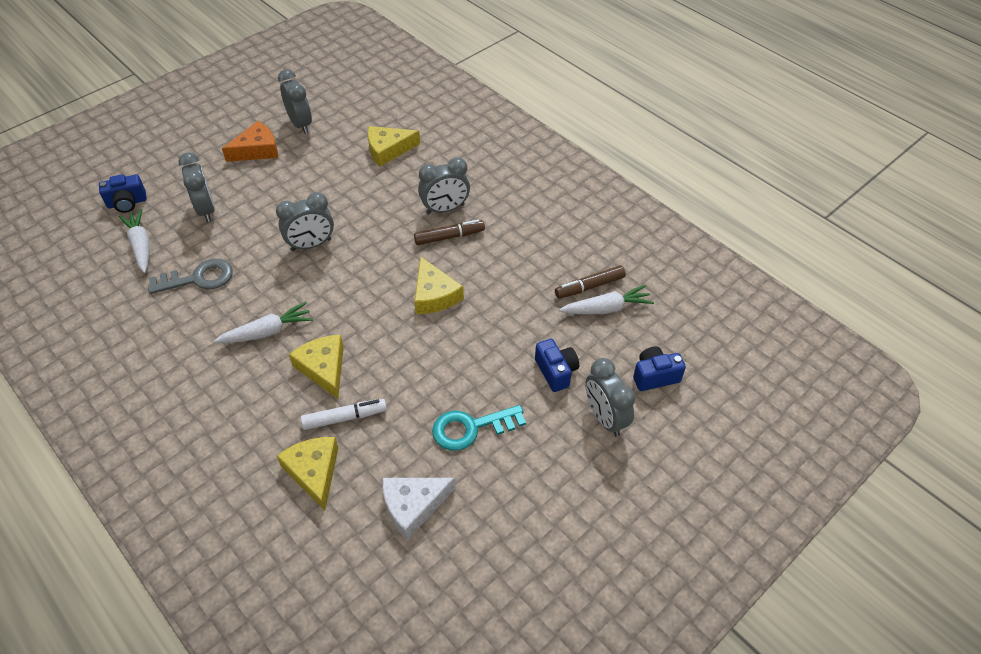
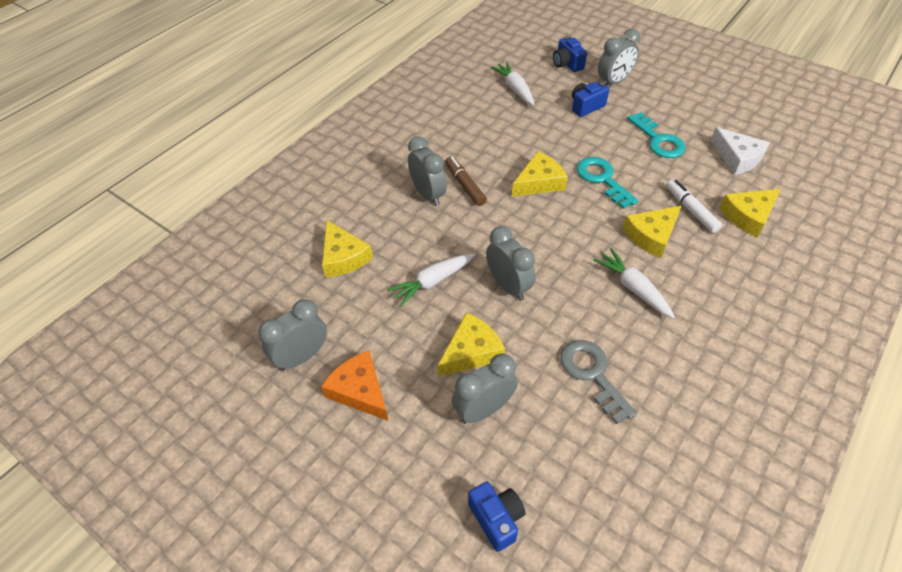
camera: 100 degrees left, 0 degrees up
(141, 245) = (566, 462): white carrot -> white carrot (432, 282)
(258, 211) = (471, 351): none -> yellow cheese
(420, 350) = (602, 179): none -> turquoise key
(589, 287) = (496, 99): brown marker -> none

